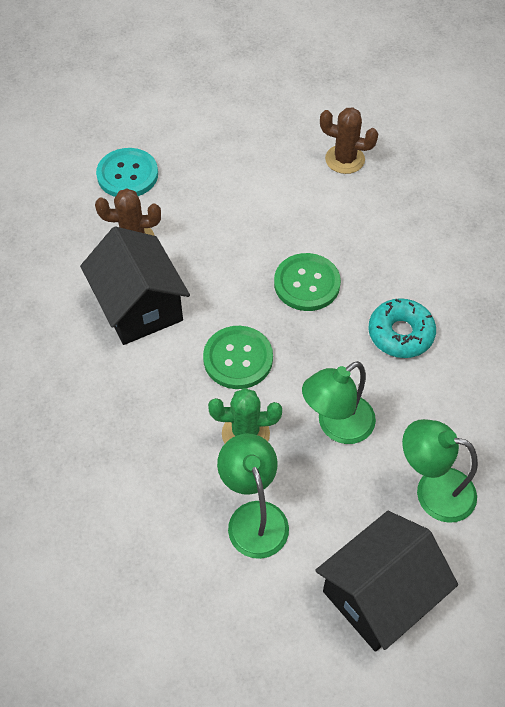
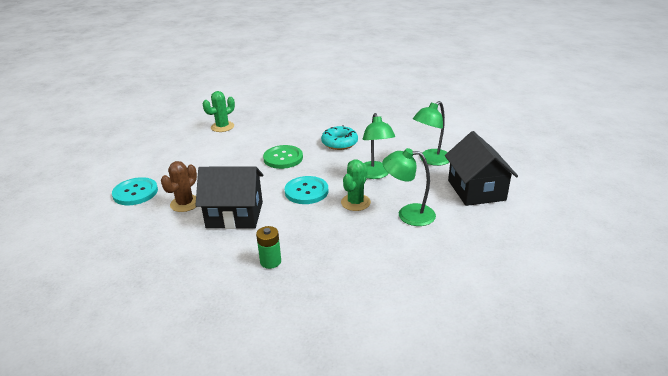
camera: 60 degrees left, 25 degrees down
(68, 398) = (270, 261): none -> green battery
(238, 358) = (306, 191): green button -> turquoise button
(345, 159) = (222, 127): brown cactus -> green cactus

